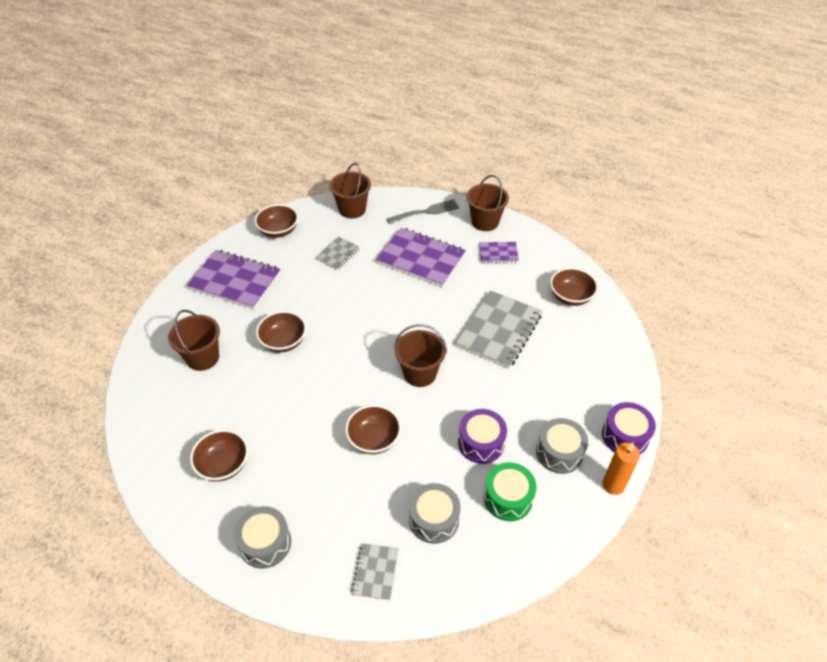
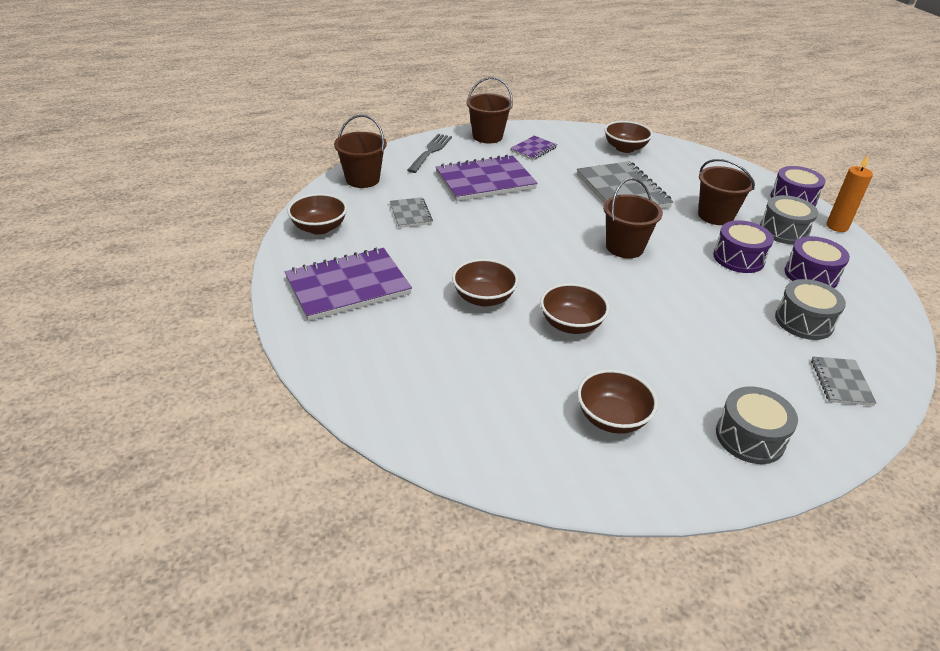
camera: 50 degrees left, 10 degrees down
(202, 357) = (432, 360): brown bucket -> brown bucket (715, 216)
(374, 439) = (677, 307): brown bowl -> brown bowl (571, 324)
(375, 572) = (841, 382): grey notebook -> grey notebook turned 45 degrees clockwise
(508, 498) = (811, 275): green drum -> purple drum

